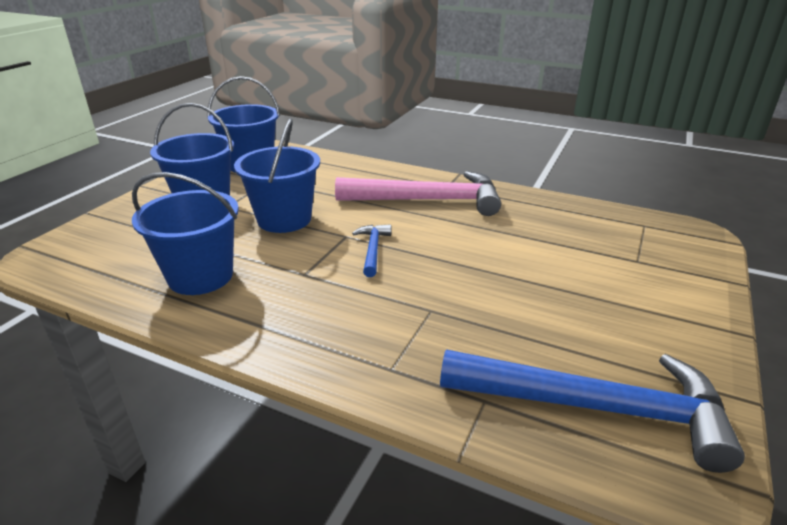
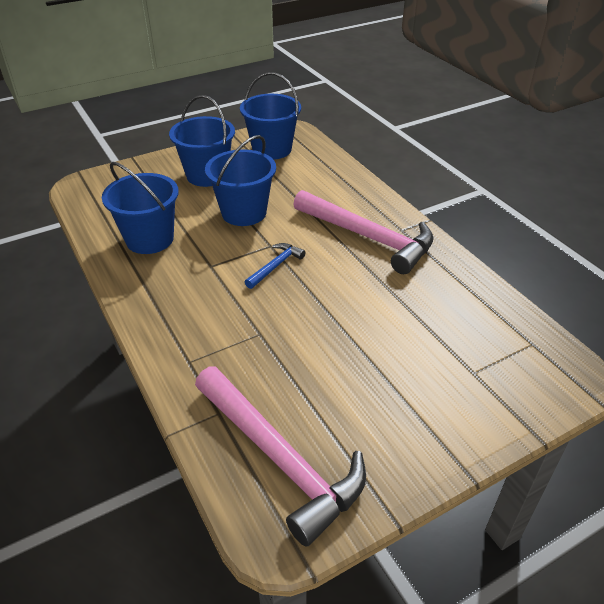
camera: 35 degrees right, 10 degrees up
(596, 408) = (279, 459): blue hammer -> pink hammer

